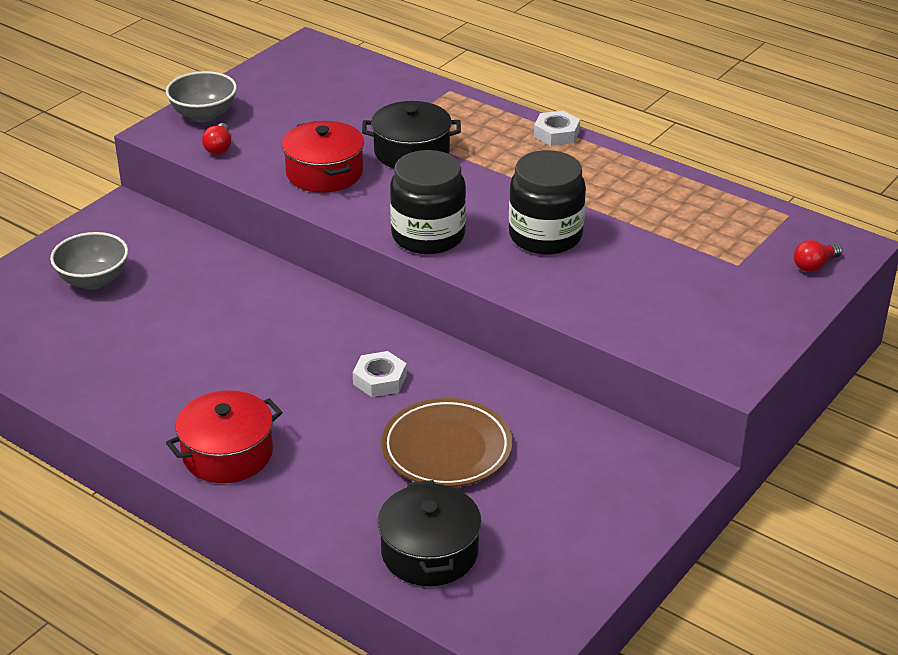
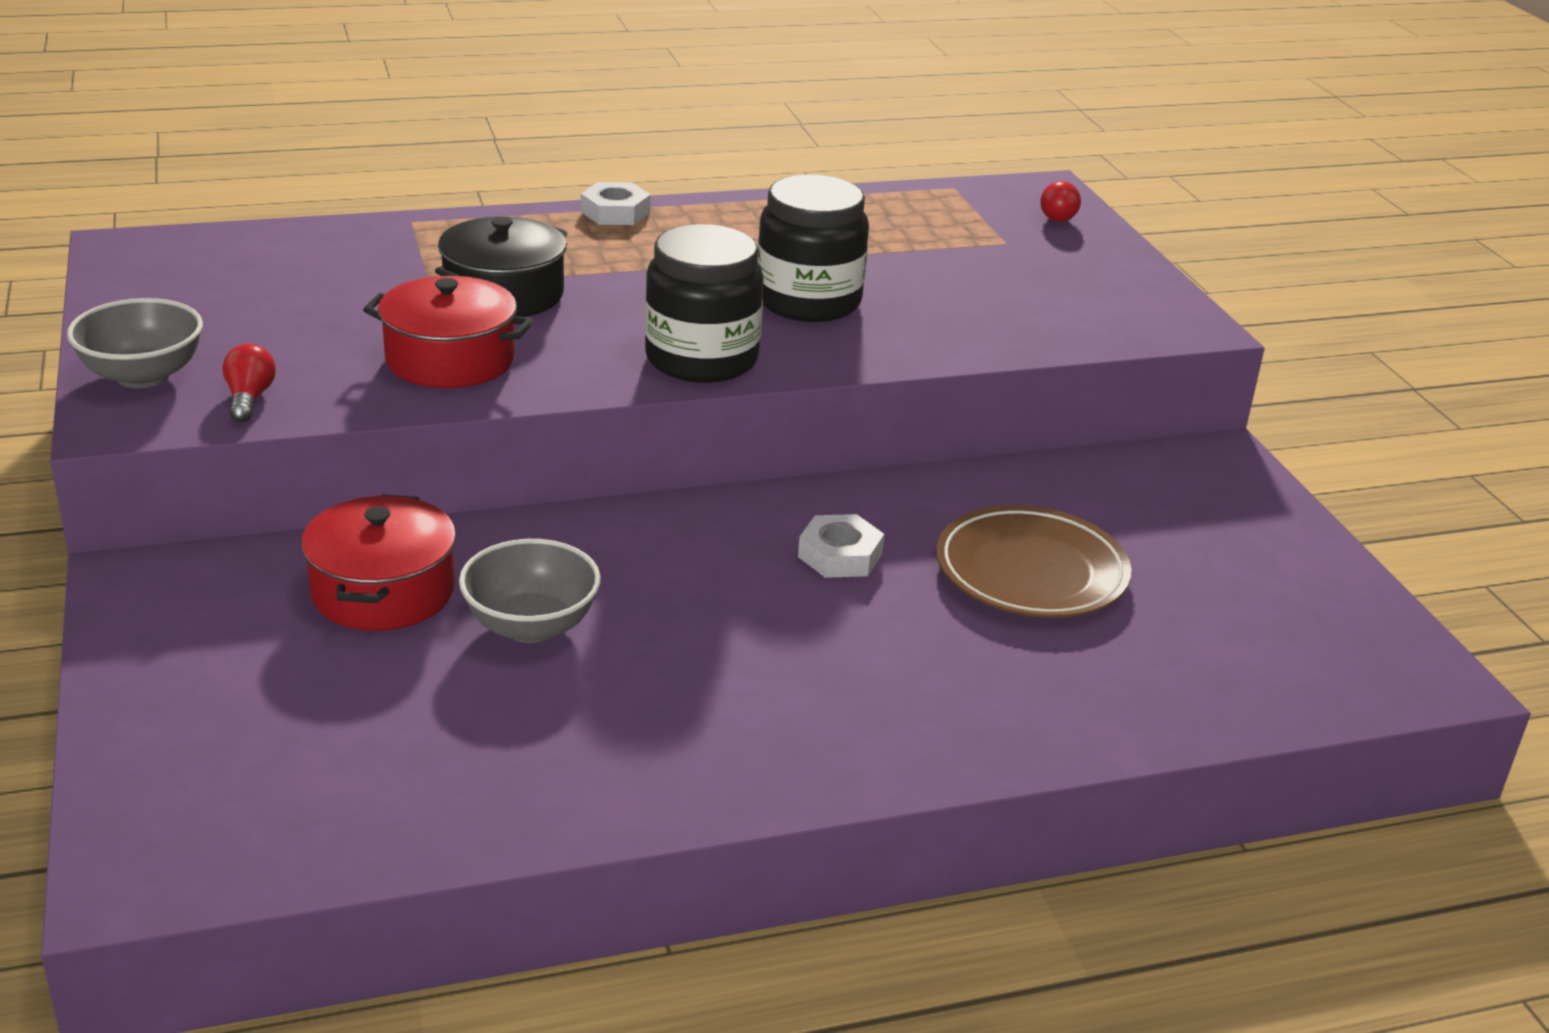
camera: 55 degrees left, 5 degrees down
(93, 280) = (275, 678): grey bowl -> grey bowl (531, 626)
(219, 147) = (249, 399): red light bulb -> red light bulb turned 135 degrees counterclockwise
(227, 454) = (855, 735): red pot -> red pot (383, 591)
(429, 552) = (1214, 668): black pot -> none

